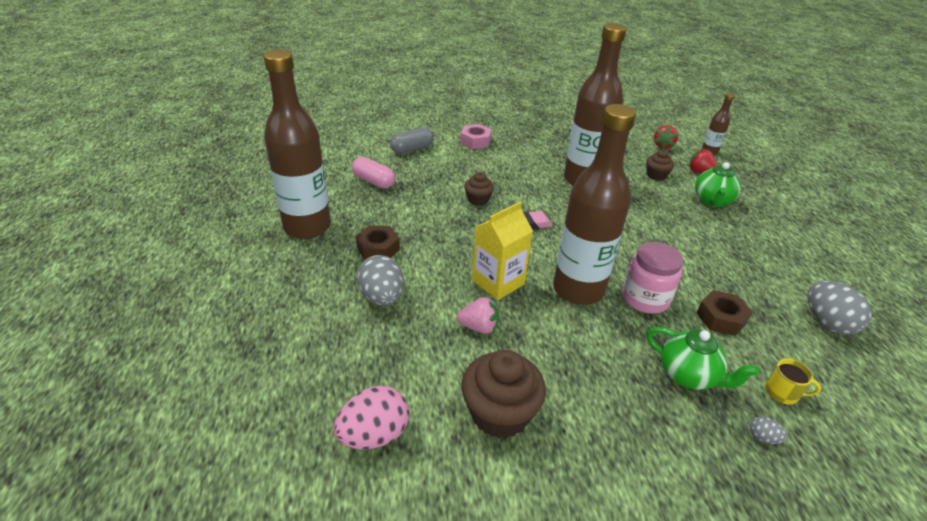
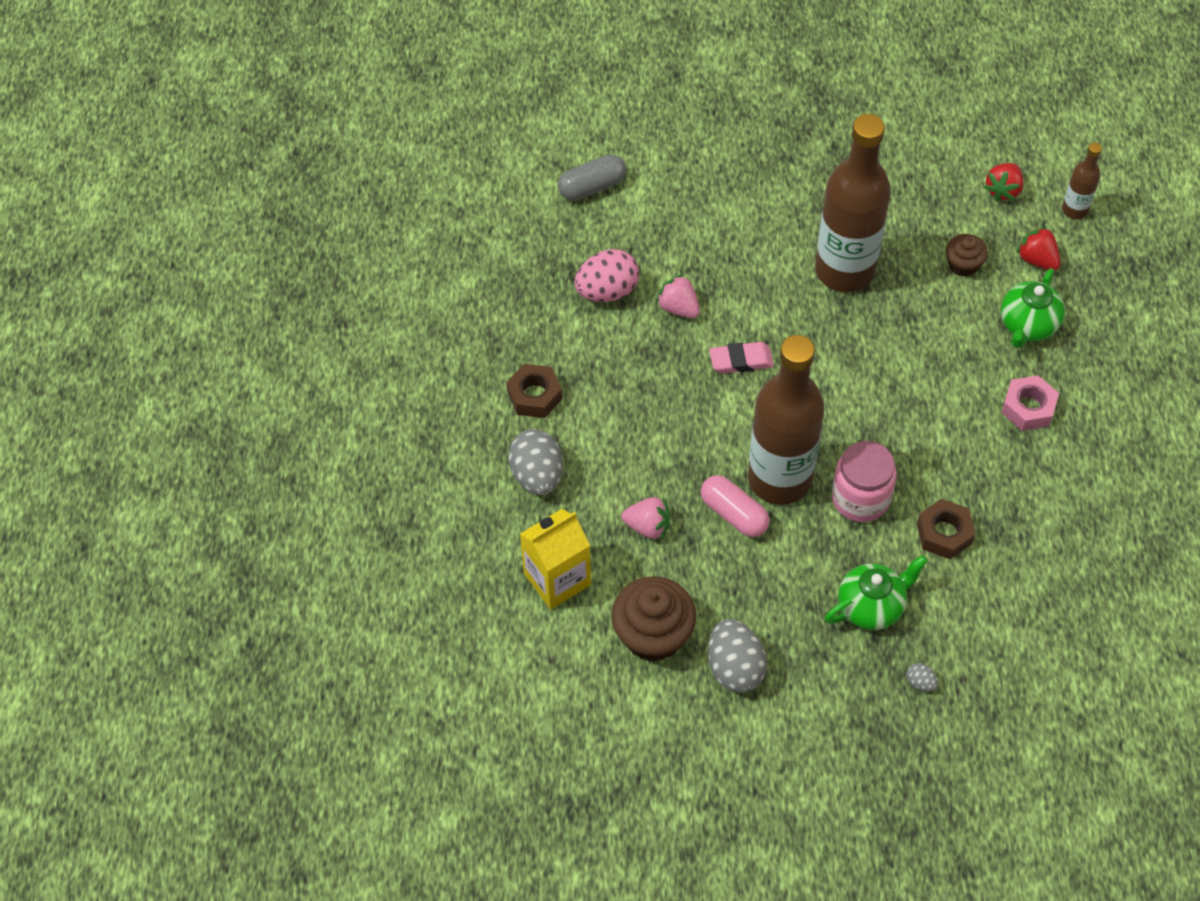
camera: 10 degrees right, 20 degrees up
(307, 227) = (442, 351): brown bottle -> none
(374, 181) = (532, 262): pink capsule -> pink capsule (734, 514)
(374, 434) = (525, 647): pink egg -> pink egg (607, 291)
(475, 141) = (694, 169): pink nut -> pink nut (1028, 408)
(478, 199) = (678, 308): brown cupcake -> pink strawberry
(498, 282) = (681, 461): yellow carton -> yellow carton (557, 579)
(688, 375) = (871, 606): green teapot -> green teapot turned 75 degrees counterclockwise
(782, 392) = (969, 635): yellow mug -> none
(827, 323) = (1075, 549): grey egg -> grey egg (735, 667)

